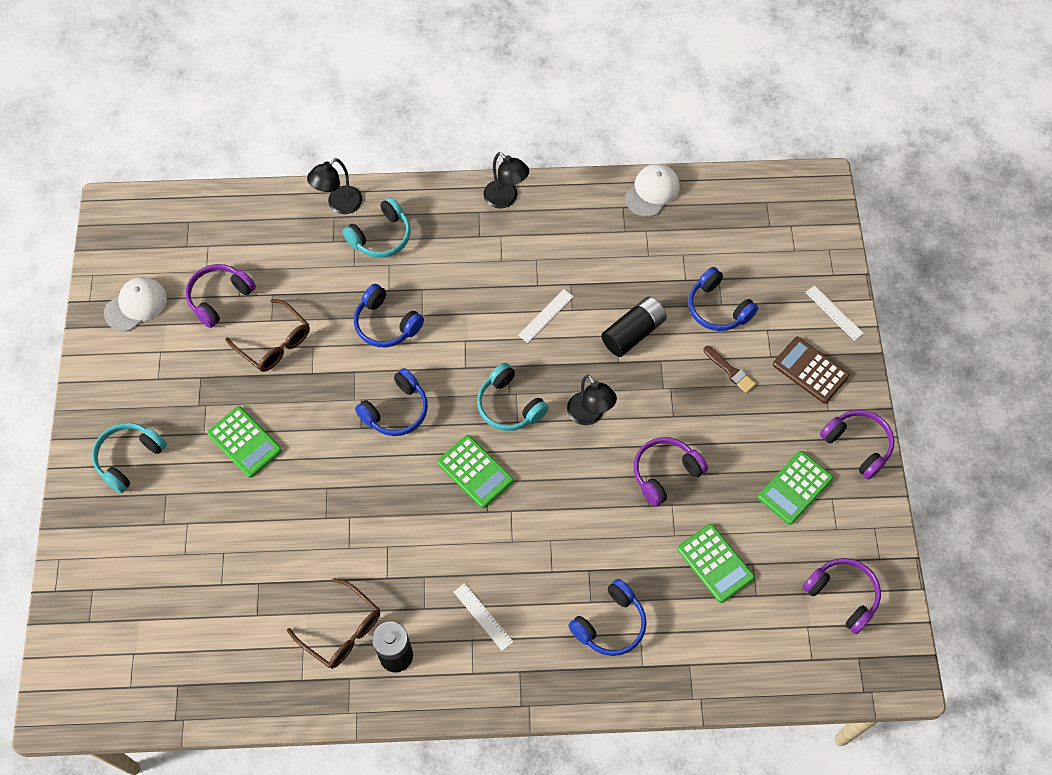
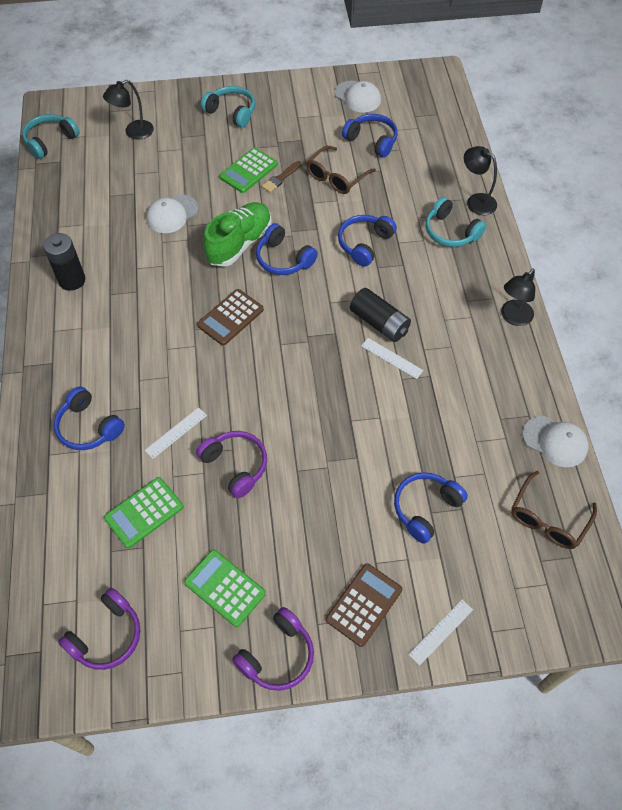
camera: 85 degrees right, 5 degrees down
(219, 298) = (372, 141): purple headphones -> blue headphones
(304, 535) = (172, 214): none -> white cap
(342, 630) = (94, 245): brown glasses -> brown glasses (548, 518)
(365, 458) = (239, 243): none -> green shoe
(475, 472) = (230, 317): green calculator -> brown calculator
(483, 616) = (101, 334): white ruler -> white ruler (176, 433)
(509, 405) = (296, 337): turquoise headphones -> turquoise headphones (50, 141)
(589, 415) = (291, 399): black lamp -> black lamp (134, 132)
(633, 333) = (384, 431): black battery -> black battery (379, 323)
(730, 371) = (353, 522): brown brush -> brown brush (281, 178)

